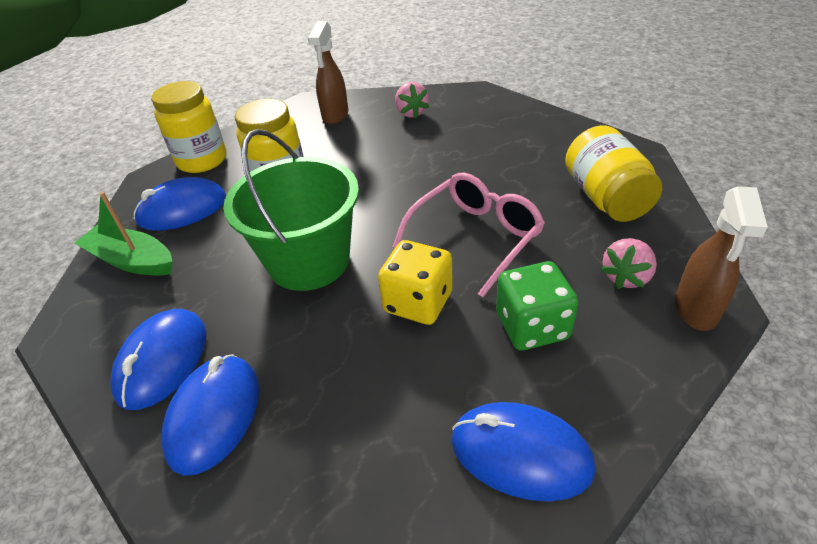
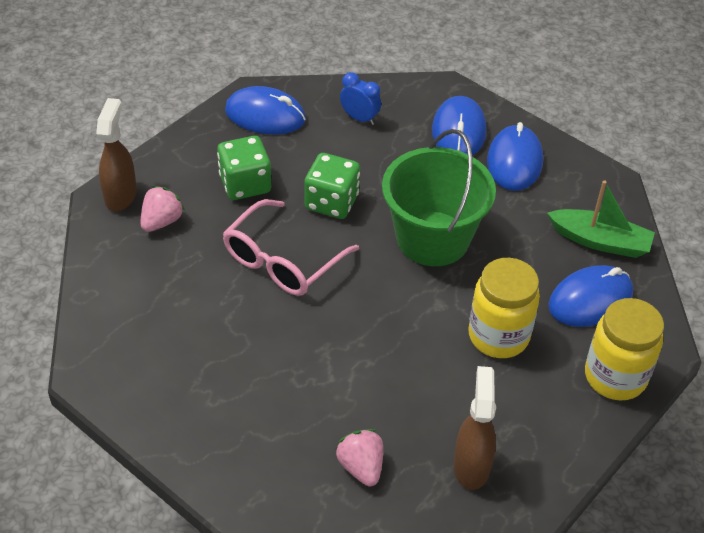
camera: 170 degrees right, 5 degrees up
(361, 445) = (359, 118): none -> blue clock
(418, 302) = (331, 202): yellow dice -> green dice
(605, 198) = (148, 305): yellow jar -> none

